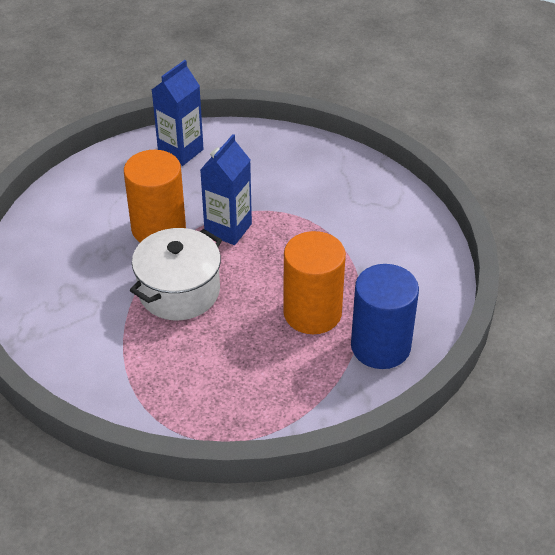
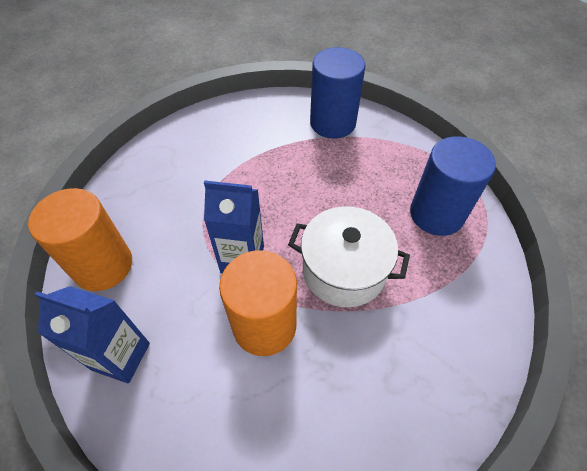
camera: 110 degrees left, 10 degrees up
(202, 387) = (436, 214): none -> blue cylinder
(312, 313) = (320, 167): orange cylinder -> orange cylinder (103, 265)

